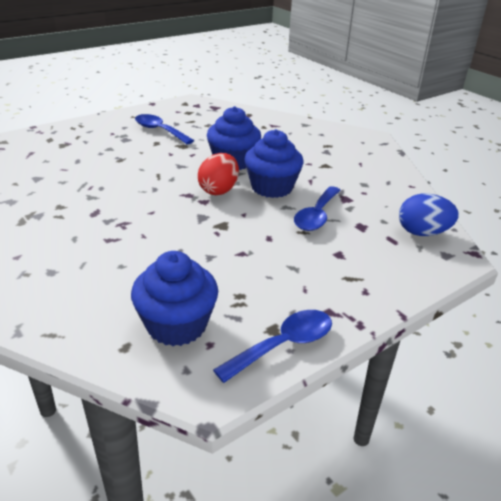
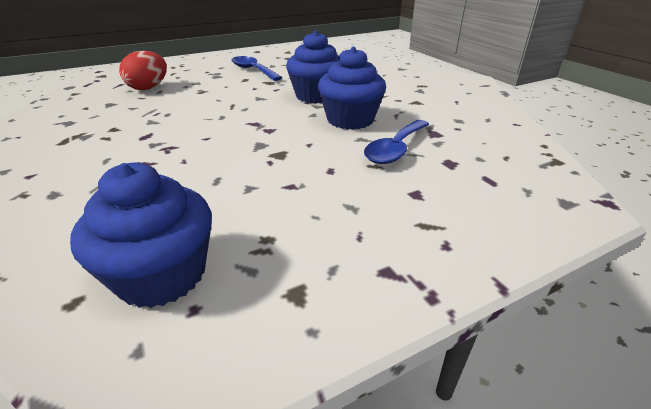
camera: 10 degrees right, 0 degrees up
(219, 190) = (290, 120): red egg -> red egg (148, 88)
(284, 345) = (304, 321): blue spoon -> none
(422, 233) = (531, 174): blue egg -> none

